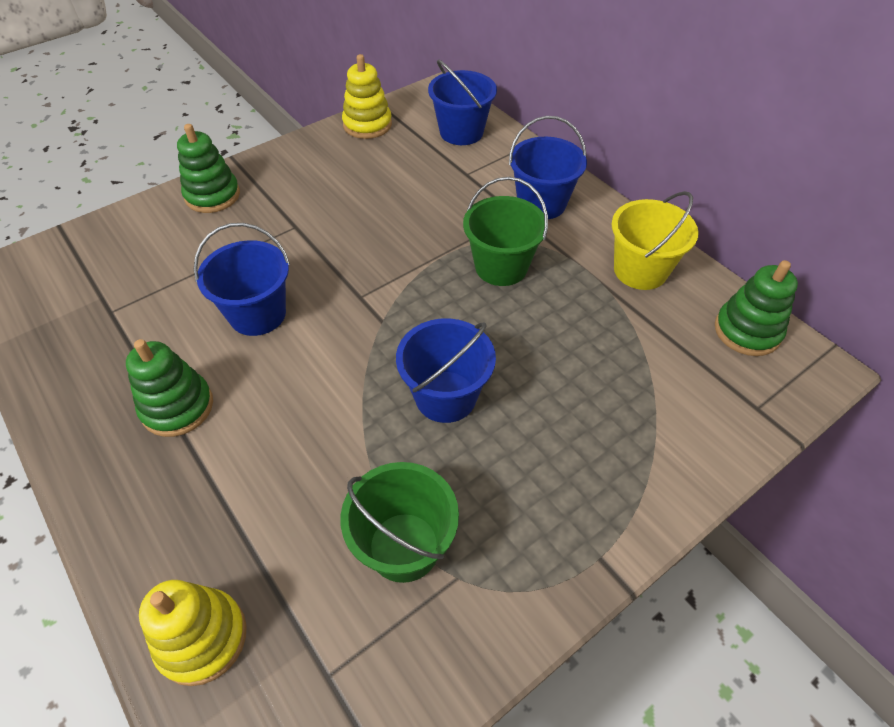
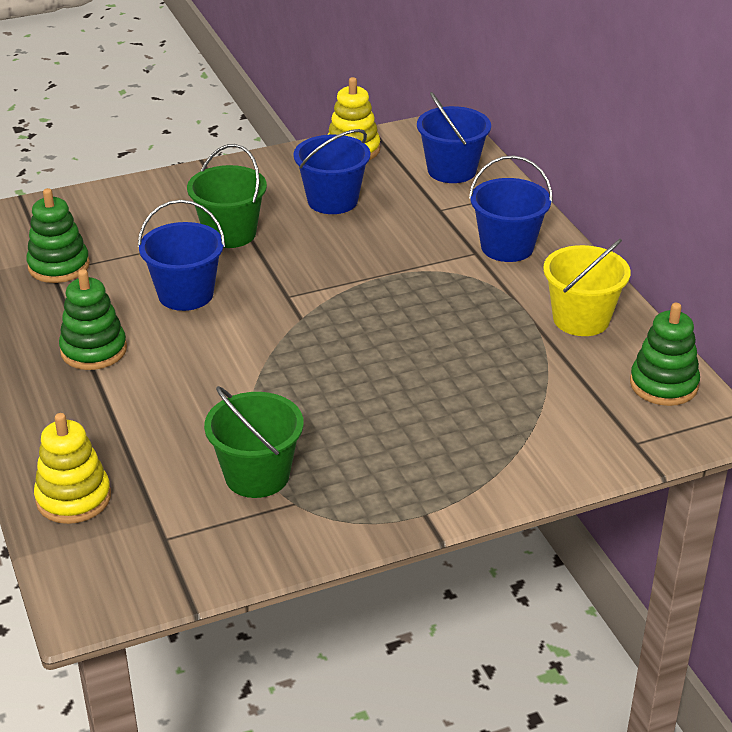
camera: 15 degrees right, 15 degrees down
(212, 195) = (172, 191): green stacking toy -> green stacking toy (59, 266)
(445, 396) = (337, 383): blue bucket -> blue bucket (332, 201)
(501, 267) = (438, 294): green bucket -> green bucket (230, 233)

